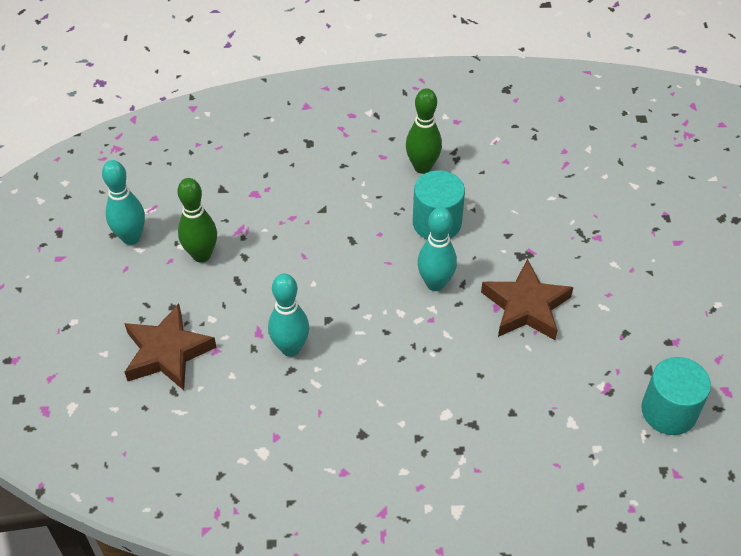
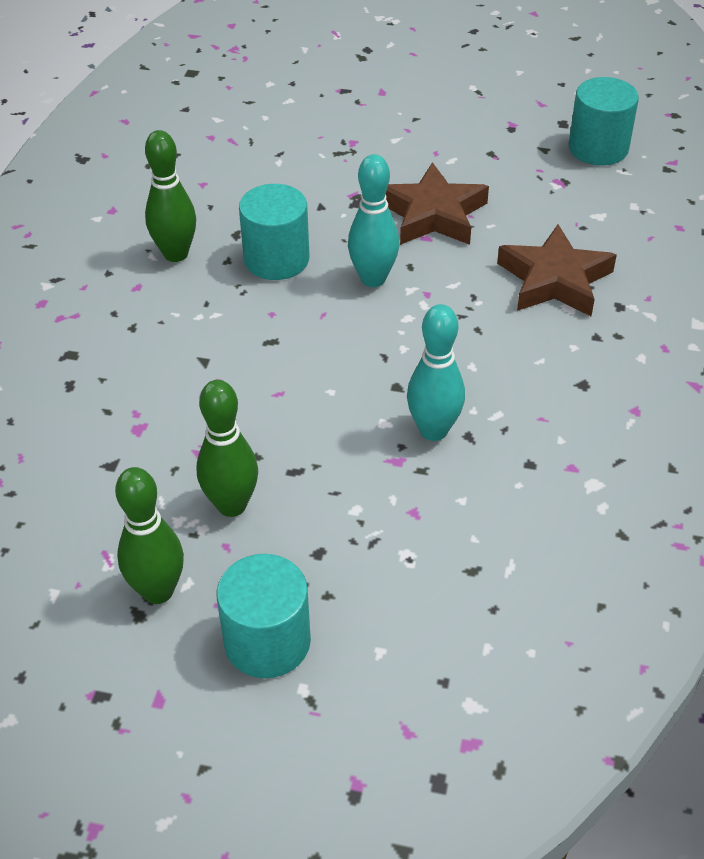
camera: 75 degrees left, 5 degrees down
(103, 297) = (267, 641): none -> turquoise cylinder
(131, 237) = (158, 591): turquoise bowling pin -> green bowling pin
(167, 352) = (402, 569): brown star -> brown star (554, 280)

